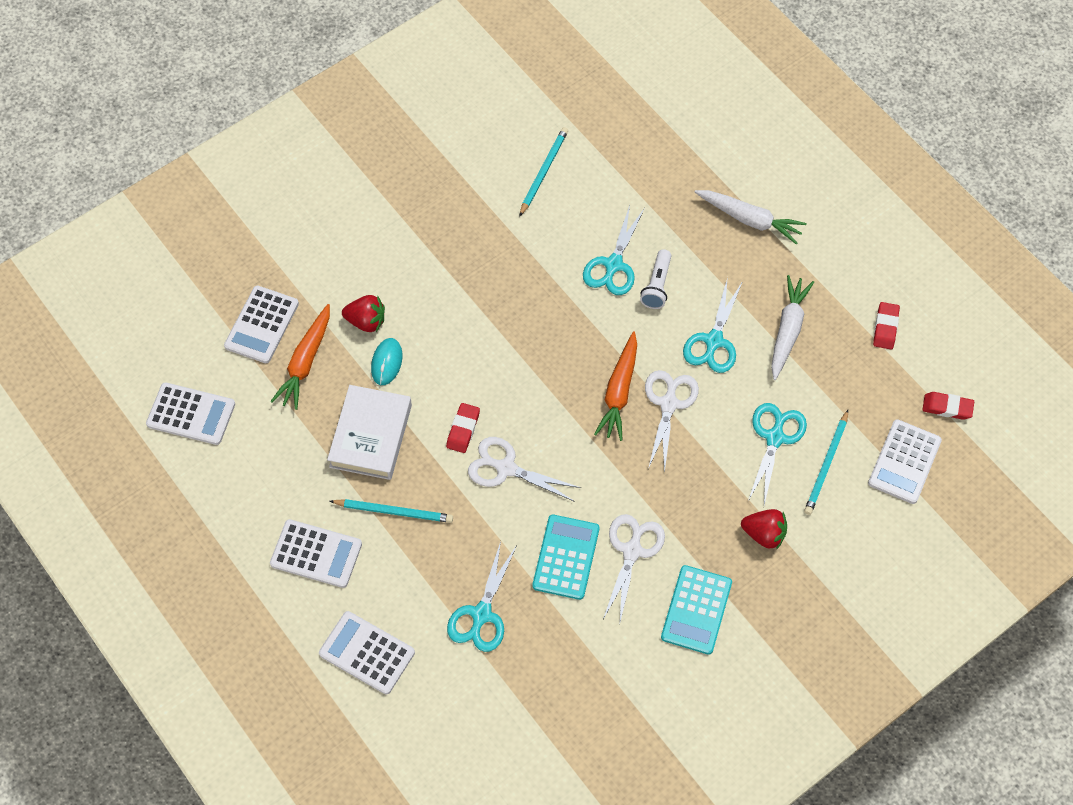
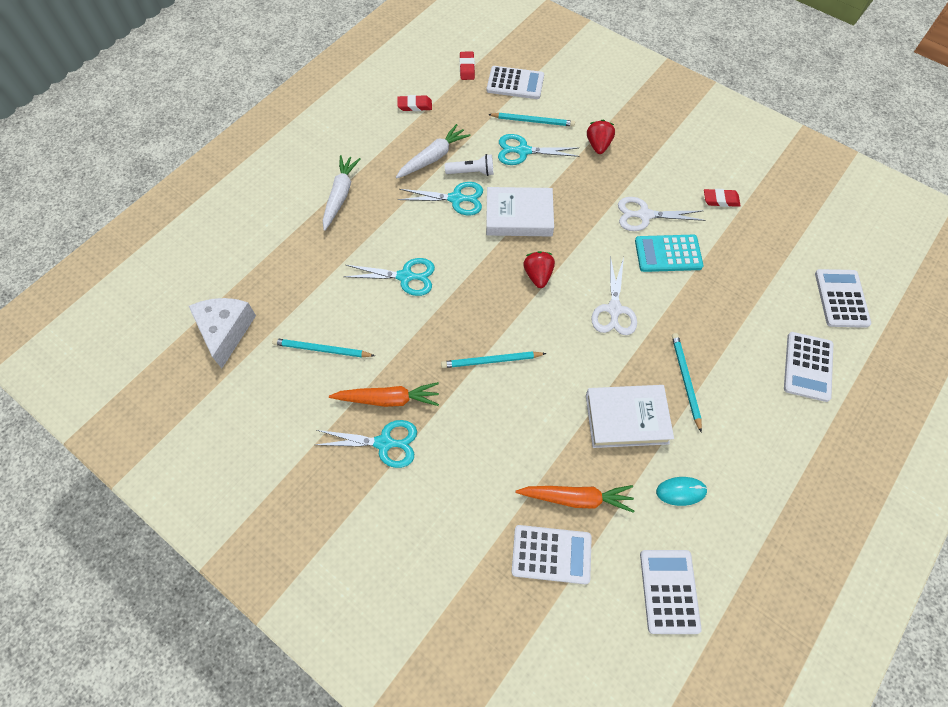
camera: 105 degrees left, 0 degrees up
(316, 554) = (748, 430): white calculator -> white calculator (841, 298)
(366, 321) = (517, 456): red strawberry -> red strawberry (538, 275)
(386, 362) = (552, 426): turquoise mouse -> turquoise mouse (681, 491)
(463, 429) = (593, 348): red eraser -> red eraser (720, 200)
(480, 324) = (491, 361): none -> turquoise pencil
(481, 614) = (737, 297): turquoise scissors -> turquoise scissors (384, 443)
(592, 91) = (225, 331): none -> white cheese
(619, 392) = (520, 249): orange carrot -> orange carrot (388, 399)
(657, 286) = (417, 243): white flashlight -> white flashlight (472, 172)
(668, 404) = (519, 216): white scissors -> white book
(696, 610) = (669, 171): turquoise calculator -> none
(787, 330) = (433, 157): white carrot -> white carrot turned 135 degrees clockwise

